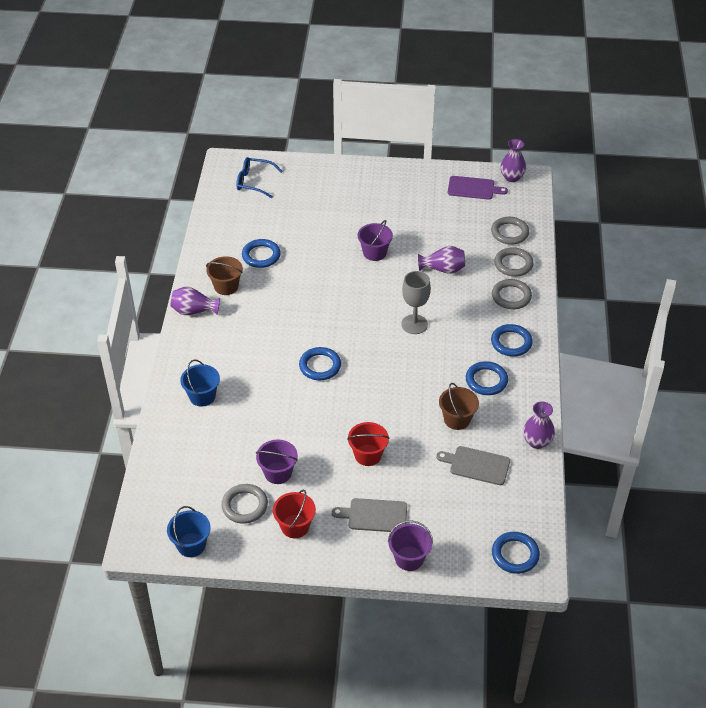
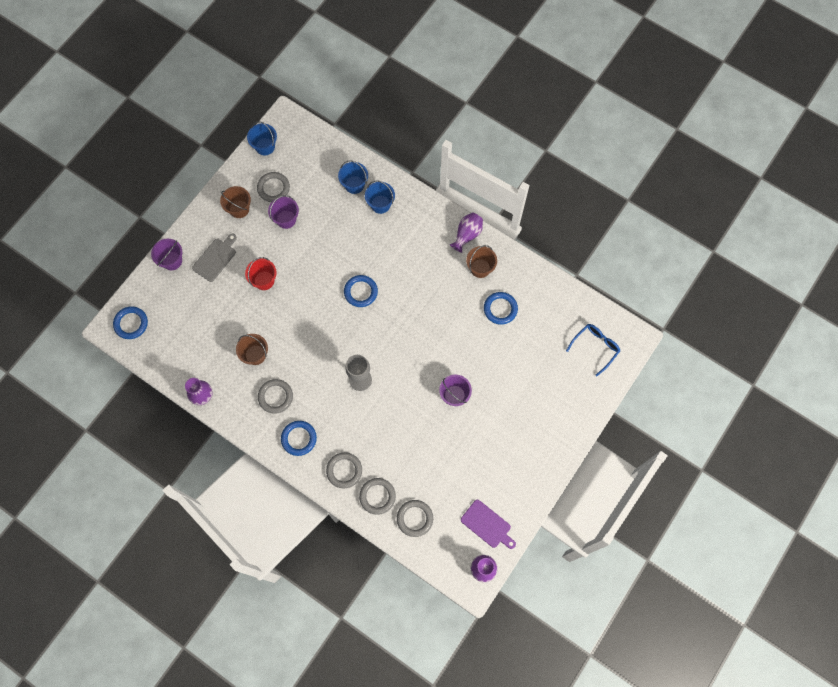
camera: 120 degrees right, 25 degrees up
(191, 431) = (354, 184): none -> blue bucket
(295, 526) = (239, 209): red bucket -> brown bucket
(443, 269) = (405, 437): purple vase -> none
(473, 188) = (487, 525): purple cutting board -> purple cutting board turned 90 degrees counterclockwise
(477, 465) = (210, 343): grey cutting board -> none
(486, 380) = (275, 397): blue ring -> grey ring

